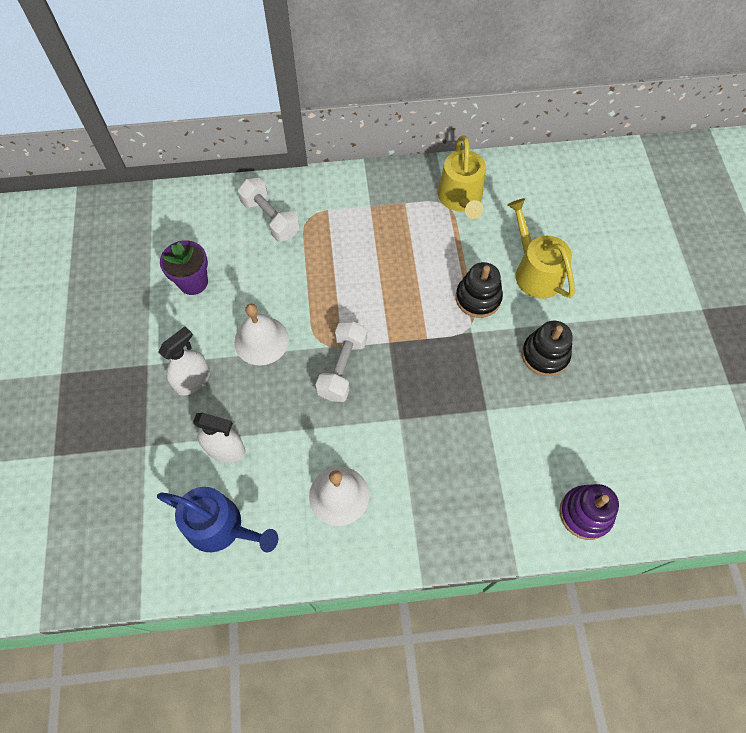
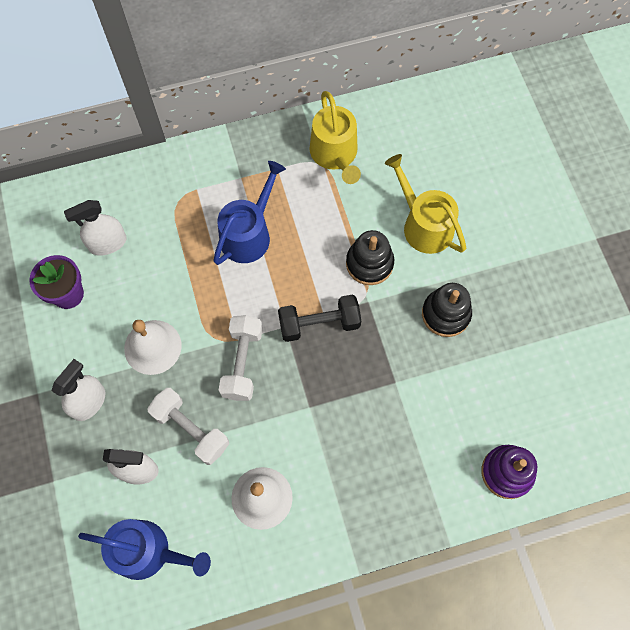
camera: 10 degrees left, 5 degrees up
(238, 244) = (108, 243): none -> white spray bottle
(270, 218) = (137, 209): white dumbbell -> white dumbbell (191, 429)
(368, 255) = (248, 234): none -> blue watering can
(421, 344) = (319, 324): none -> black dumbbell

